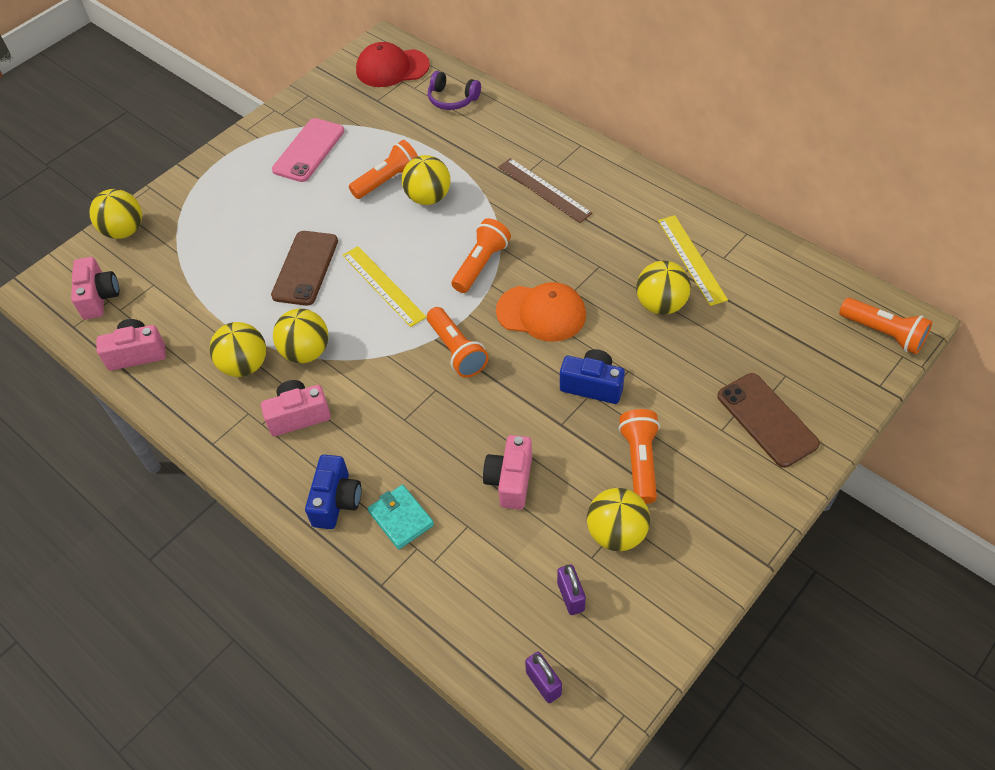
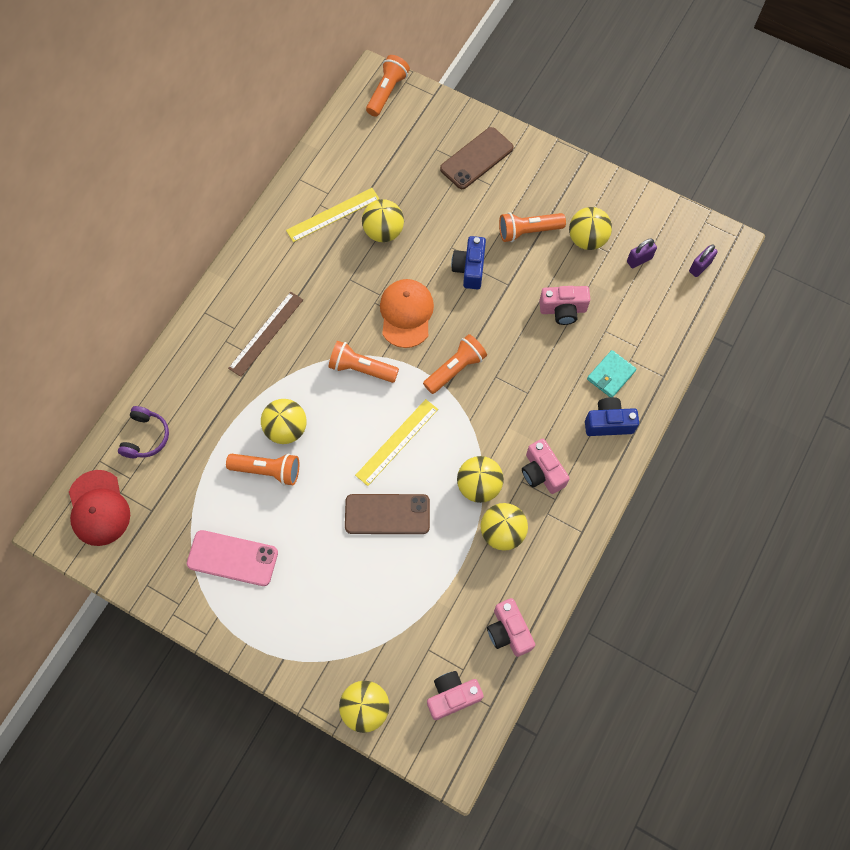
camera: 105 degrees left, 15 degrees up
(388, 180) = (267, 470): orange flashlight -> orange flashlight turned 150 degrees clockwise

